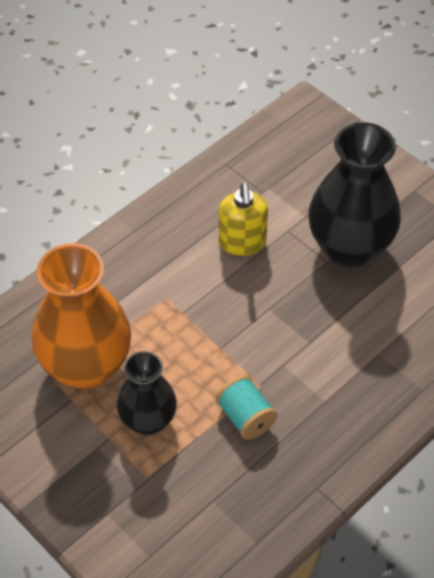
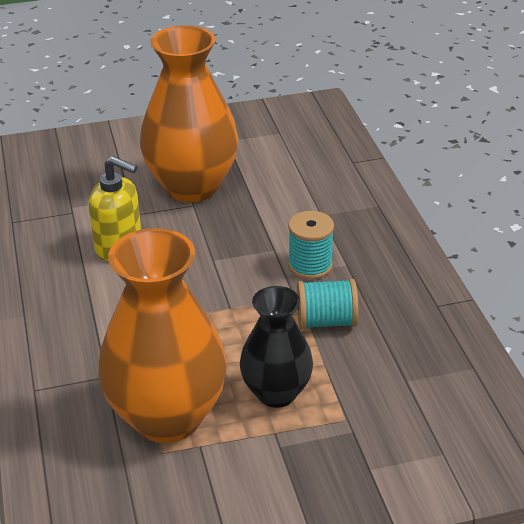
camera: 60 degrees left, 15 degrees down
(305, 376) = (310, 265): none -> turquoise spool
(349, 248) = (192, 187): black vase -> orange vase

